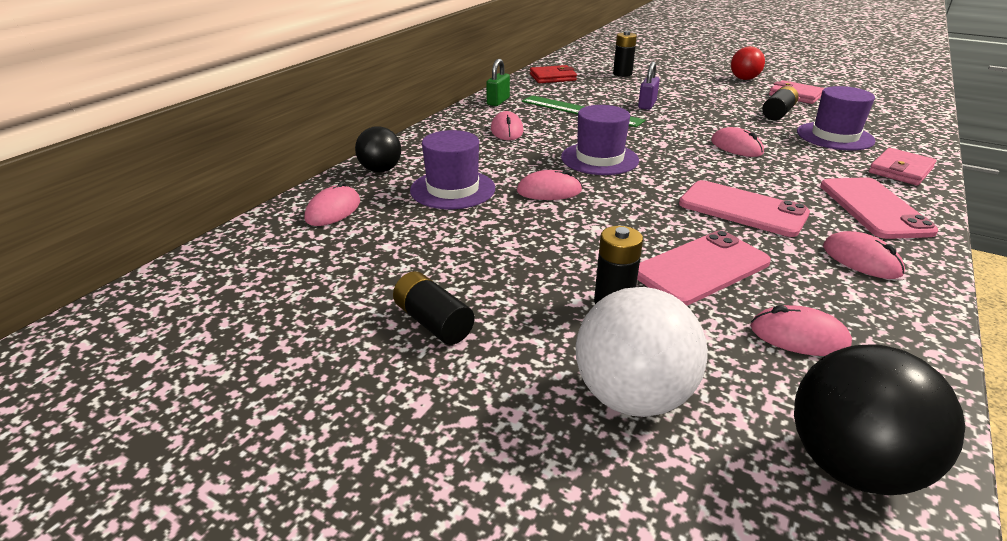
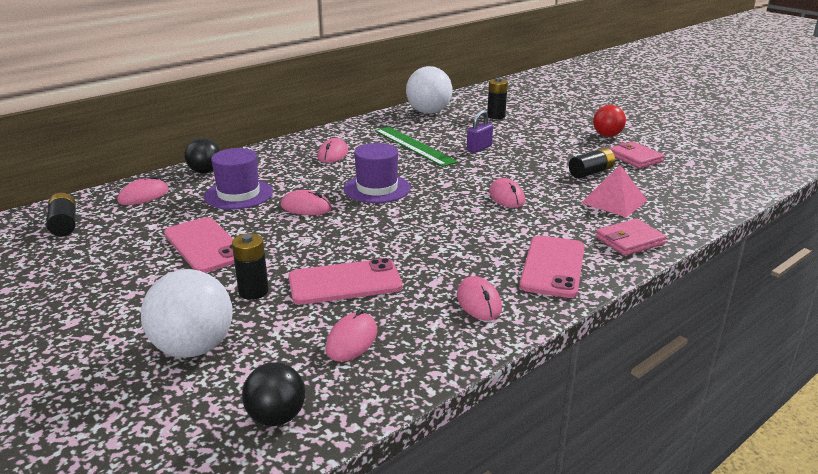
camera: 20 degrees right, 5 degrees down
(433, 322) = (127, 279): black battery -> black battery (64, 224)
(498, 101) = (356, 128): green padlock -> none
(552, 77) = (428, 112): red wallet -> white ball
(742, 209) = (438, 247): pink phone -> pink phone (204, 245)
(799, 336) = (351, 340): pink mouse -> pink mouse turned 75 degrees clockwise
(834, 136) = (614, 201): purple hat -> pink pyramid
(851, 465) = (276, 417): black ball -> black ball, size x0.63

